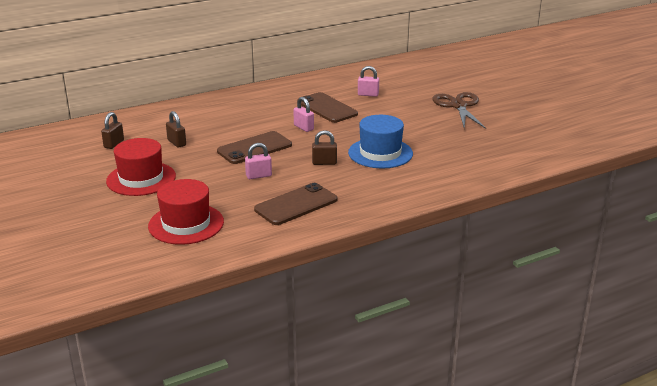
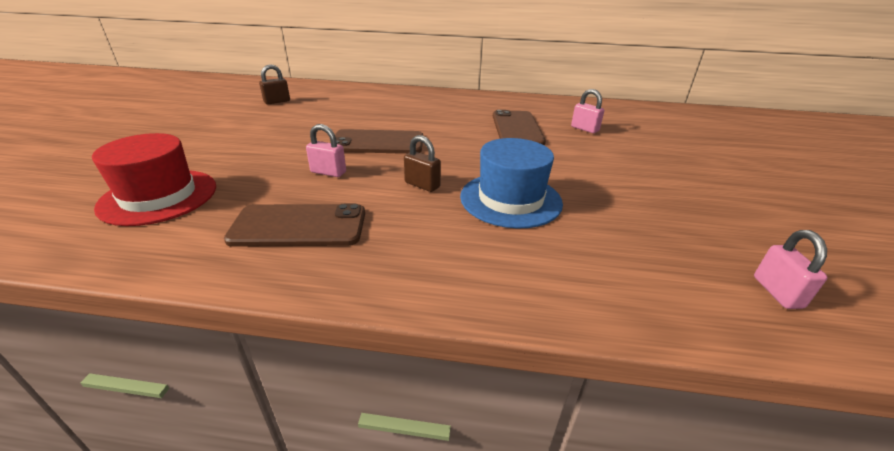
camera: 35 degrees right, 5 degrees up
(141, 179) = (231, 135): red hat -> none
(176, 143) = (322, 116): brown padlock -> none
(303, 127) = (461, 139): pink padlock -> pink padlock (777, 292)
(458, 106) = (703, 176): brown scissors -> none

